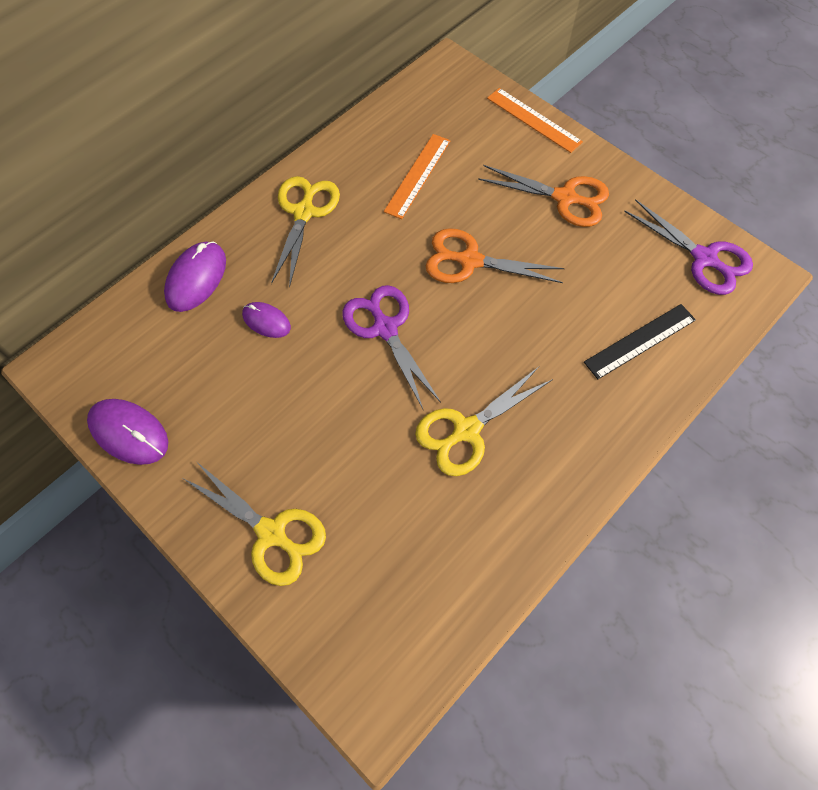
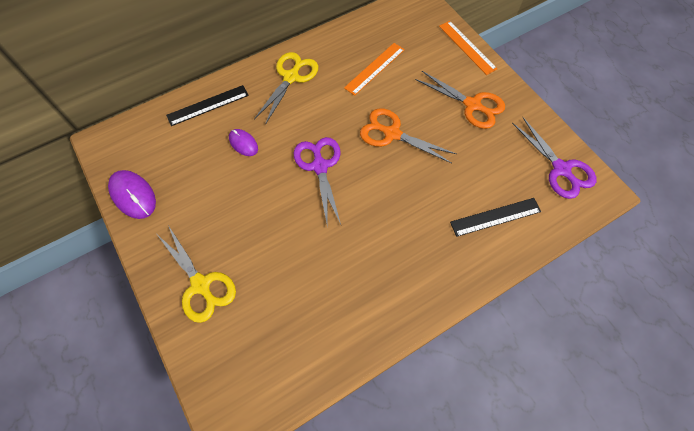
camera: 15 degrees right, 0 degrees up
(196, 278) = (208, 105): purple mouse -> black ruler
(466, 430) = (353, 249): yellow scissors -> none

